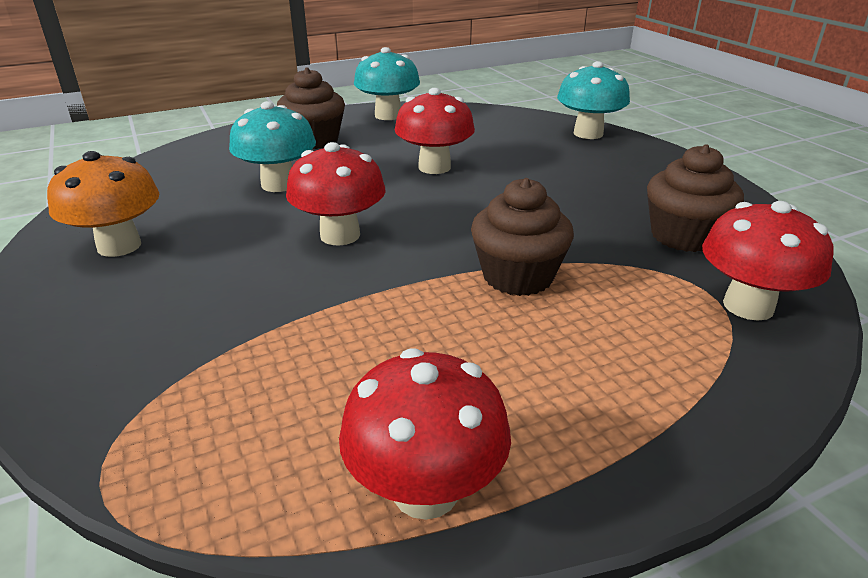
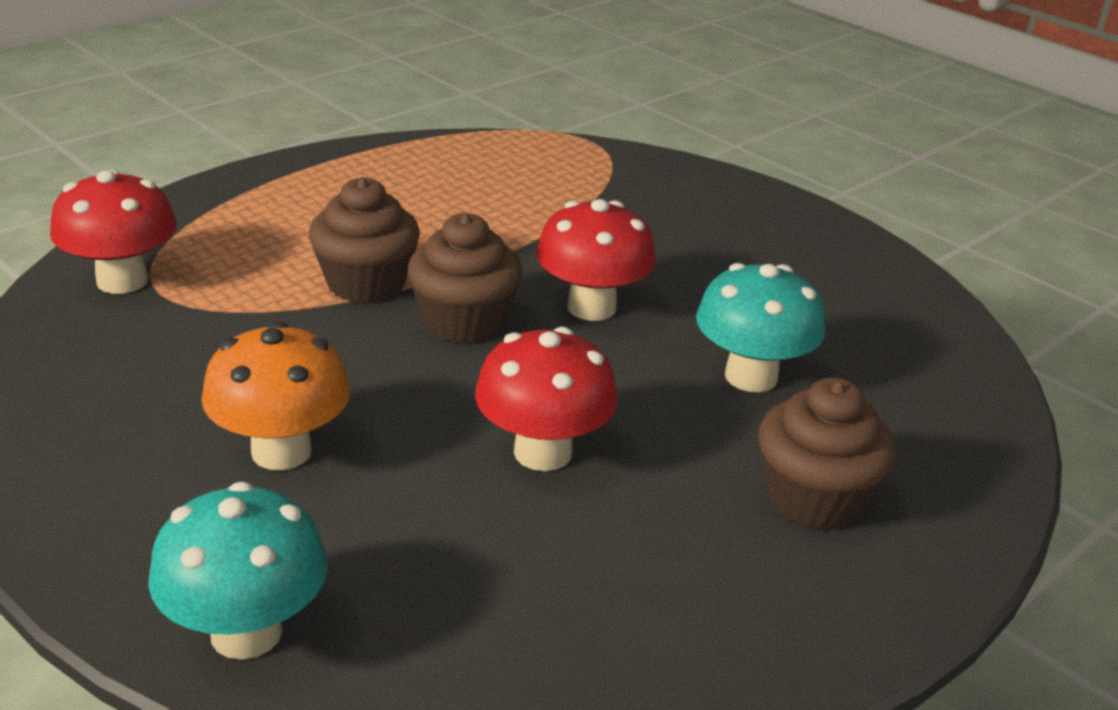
camera: 160 degrees right, 0 degrees up
(119, 246) = (813, 266): orange mushroom -> orange mushroom (281, 451)
(388, 115) = (752, 634): turquoise mushroom -> none
(425, 490) = (402, 154): red mushroom -> none
(683, 236) = (150, 360): brown cupcake -> brown cupcake (464, 322)

